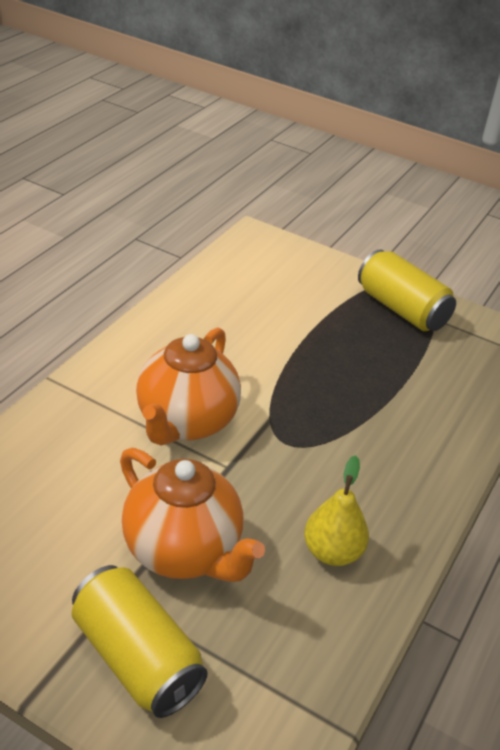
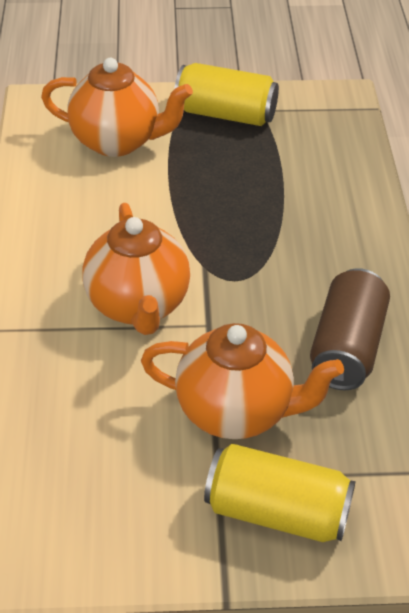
camera: 30 degrees left, 5 degrees up
(290, 291) = (117, 141): none -> orange teapot
(332, 552) = (347, 347): yellow pear -> brown can

